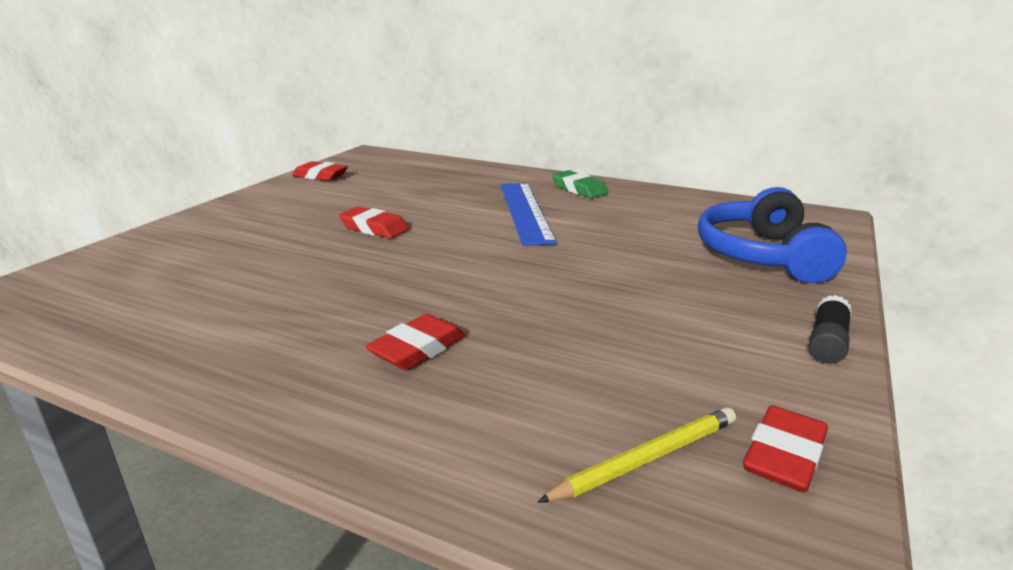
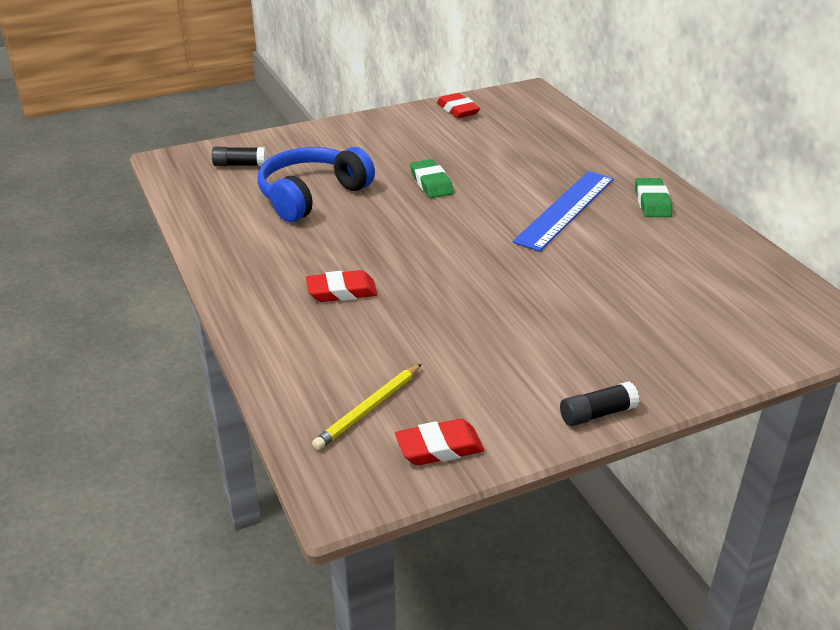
camera: 40 degrees right, 10 degrees up
(106, 277) = (240, 165): none -> black glue stick
(374, 228) = (431, 183): red eraser -> green eraser
(646, 459) = (368, 409): yellow pencil -> yellow pencil turned 120 degrees clockwise
(762, 255) = (691, 334): blue headphones -> blue headphones (312, 196)

